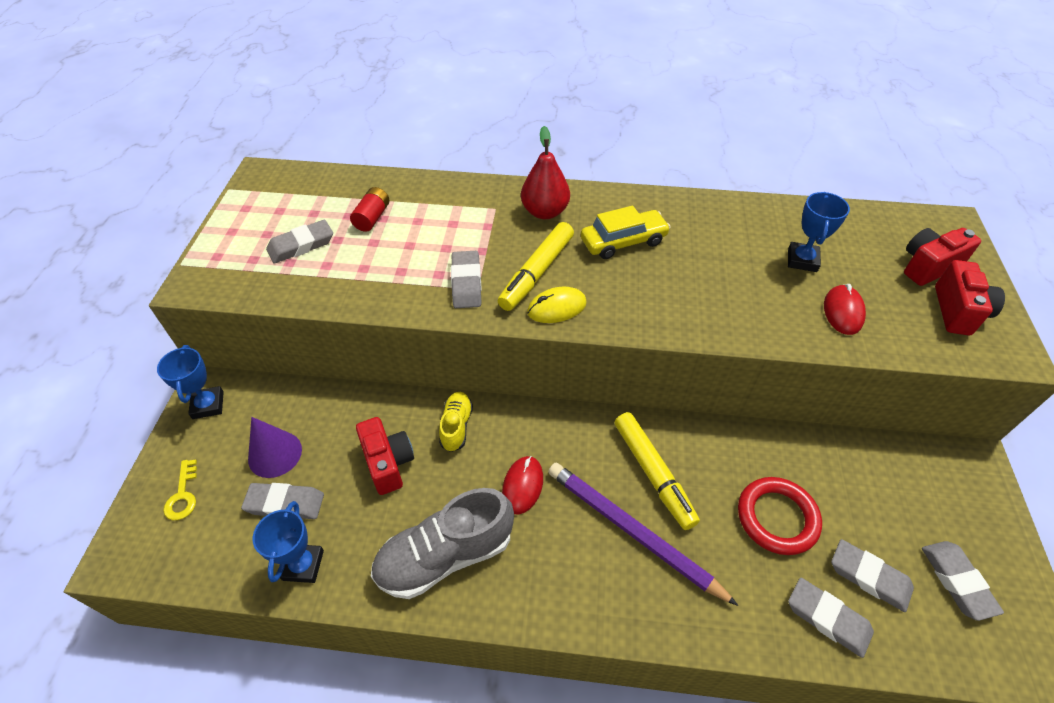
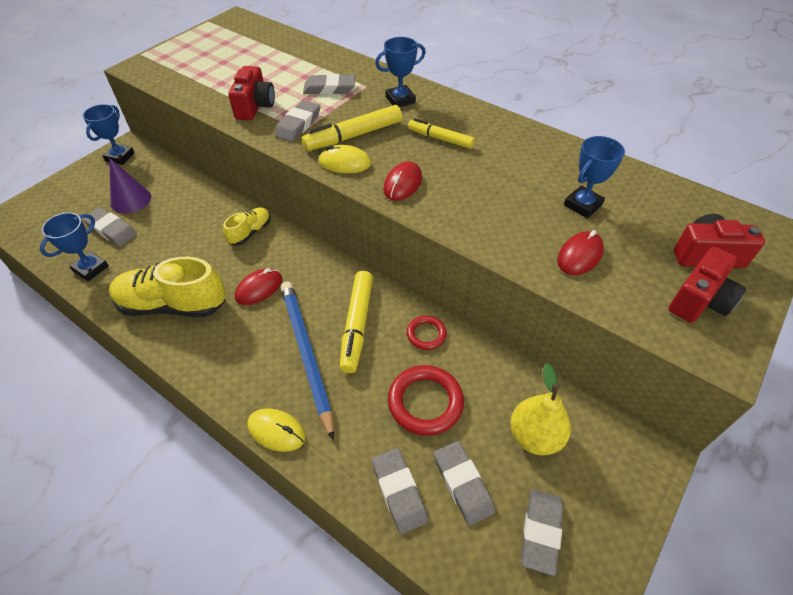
camera: 30 degrees right, 0 degrees up
(183, 495) = (65, 200): yellow key -> none
(301, 245) = (218, 66): grey eraser -> grey eraser (329, 88)
(372, 218) = (277, 65): red battery -> none
(388, 463) = (189, 234): red camera -> red camera (255, 106)
(445, 555) = (173, 305): grey shoe -> yellow shoe
(545, 212) = (400, 100): red pear -> blue trophy
(623, 242) = (440, 139): yellow car -> yellow marker
(632, 532) = (306, 354): purple pencil -> blue pencil
(634, 307) = (402, 184): none -> red mouse
(674, 629) = (276, 431): none -> yellow mouse
(721, 449) = (426, 334): none -> red ring
(884, 497) = (535, 436): none -> yellow pear

